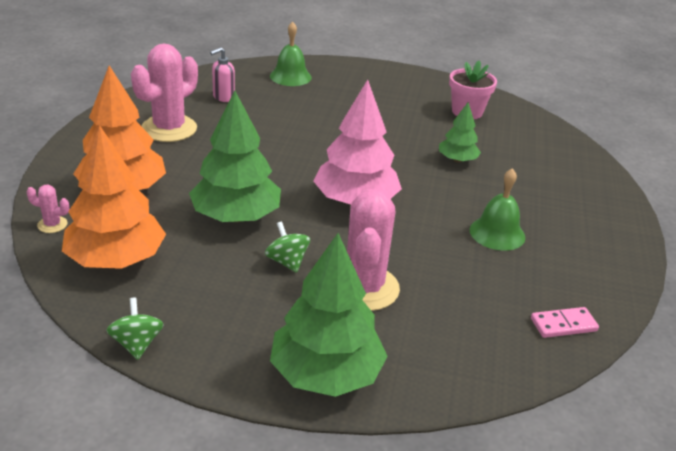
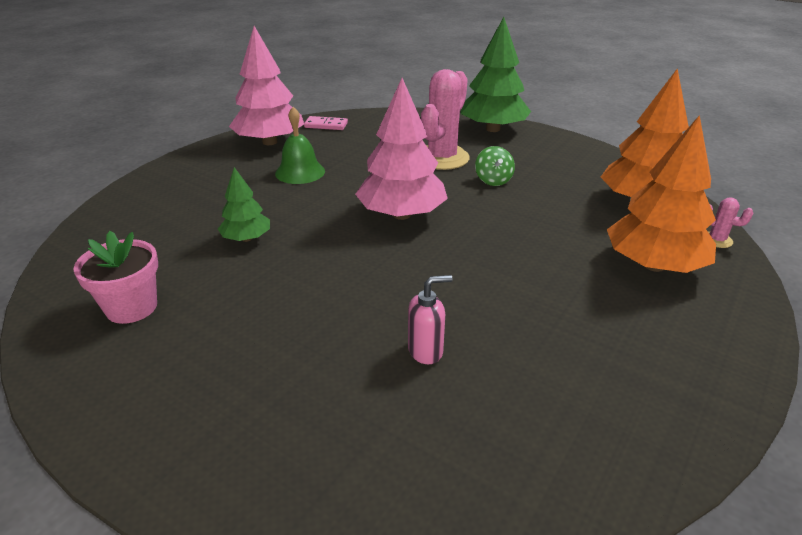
camera: 155 degrees left, 0 degrees up
(137, 344) = (612, 155): green spinning top -> none
(169, 129) = (607, 355): pink cactus -> none
(223, 97) = (508, 422): pink soap dispenser -> pink soap dispenser (426, 351)
(236, 216) = (528, 219): green tree -> none
(290, 76) = (346, 470): green bell -> none
(586, 273) = (270, 142): none -> pink tree

